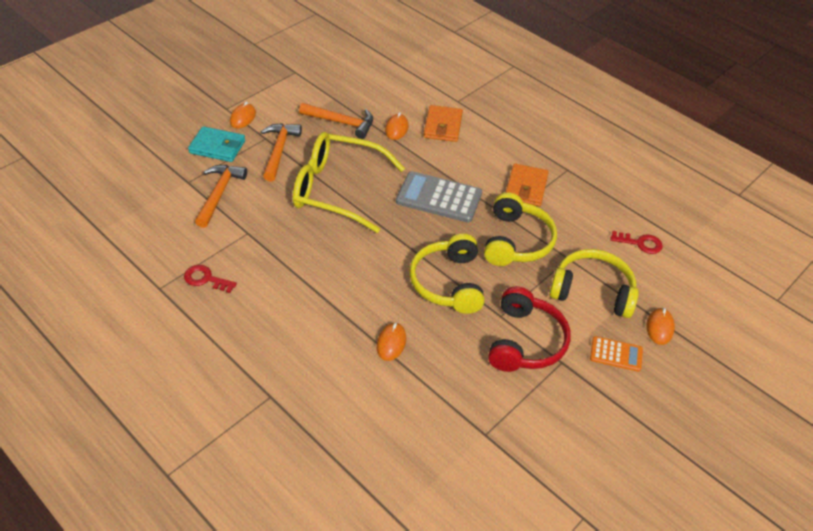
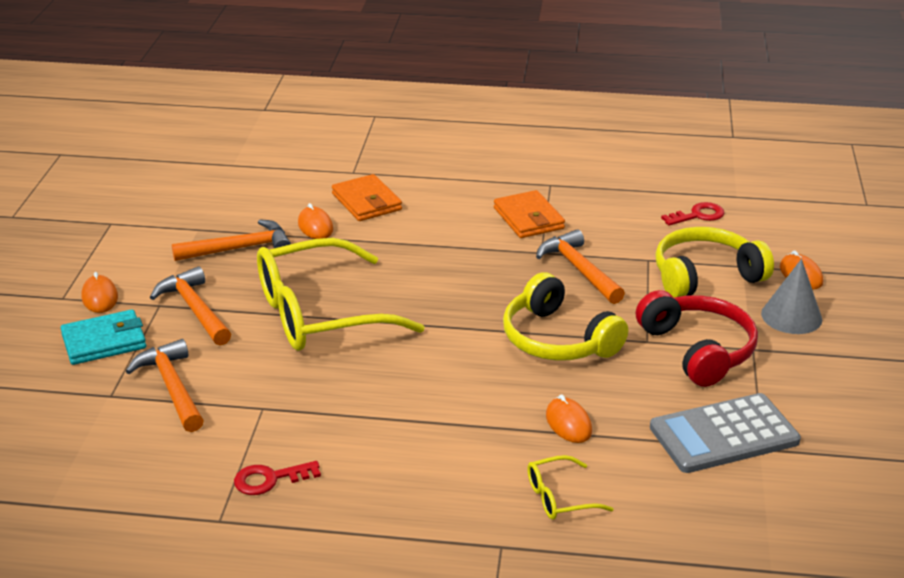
camera: 35 degrees left, 15 degrees down
(333, 387) = (559, 497): none -> yellow glasses
(439, 198) = (448, 269): grey calculator -> grey calculator (724, 435)
(516, 241) = (579, 269): yellow headphones -> orange hammer
(616, 354) = (791, 316): orange calculator -> grey cone

